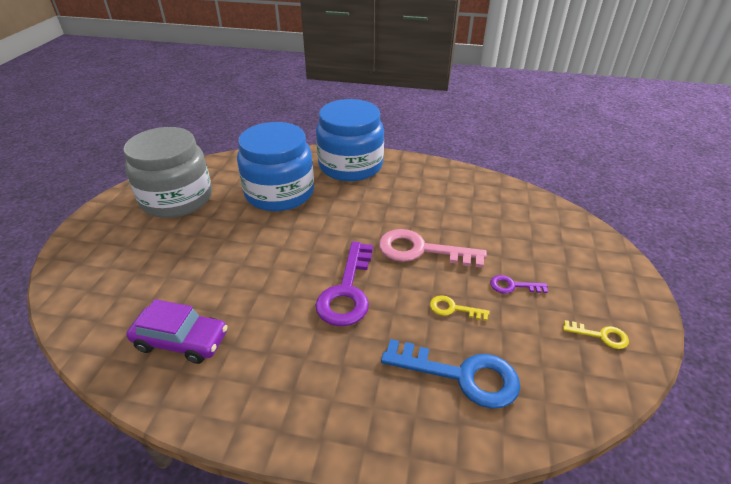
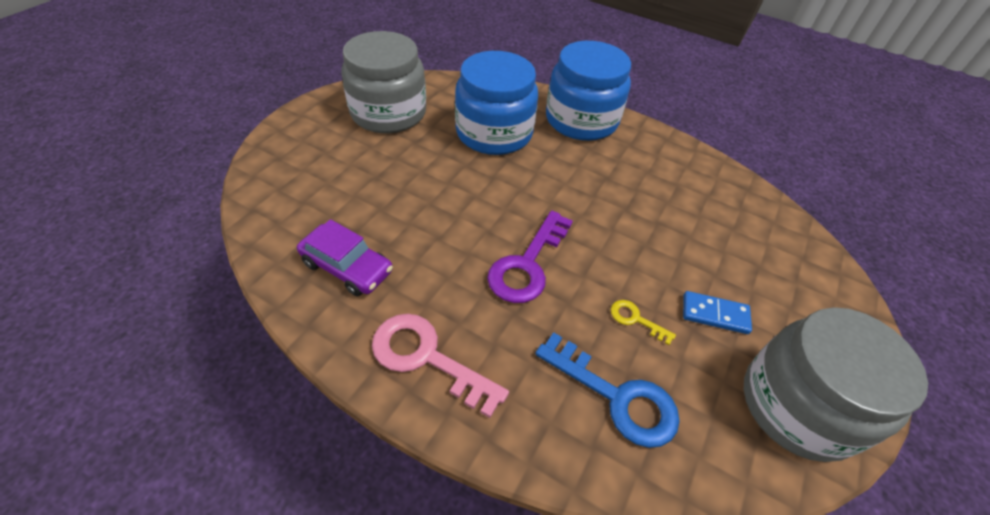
camera: 15 degrees right, 10 degrees up
(421, 250) = (624, 241): pink key -> pink key (426, 358)
(512, 286) = (715, 314): purple key -> blue domino
(601, 335) = (798, 405): yellow key -> grey jar

